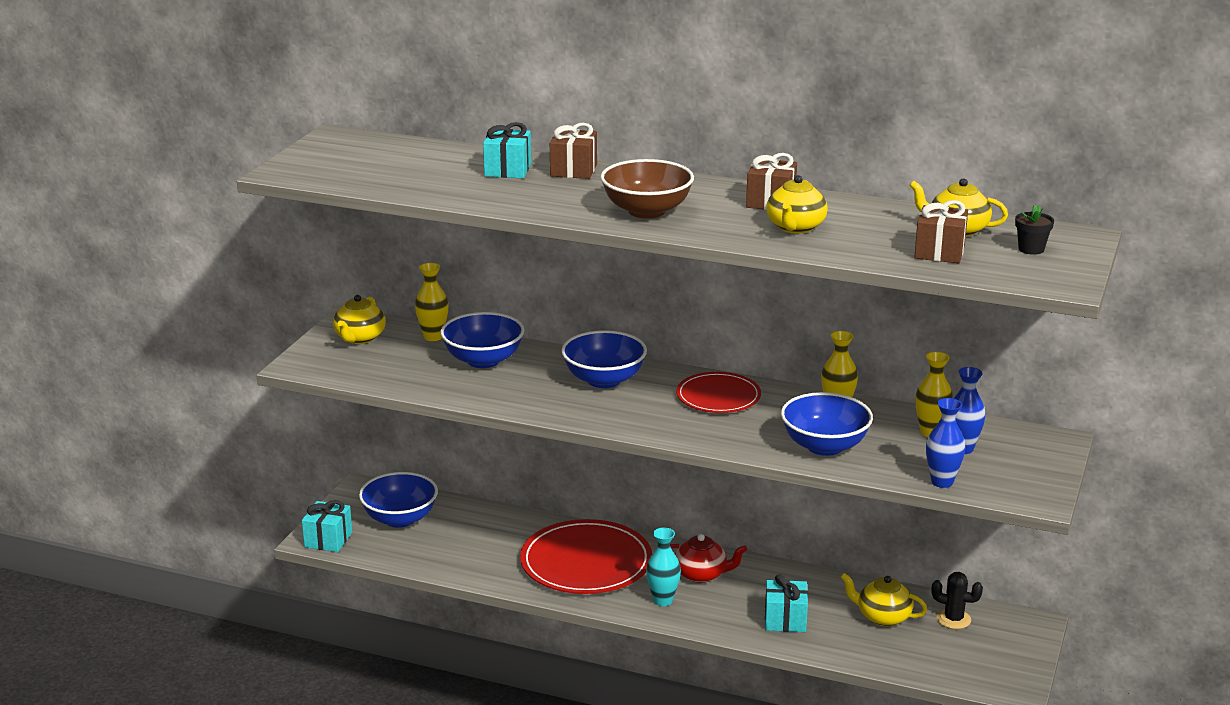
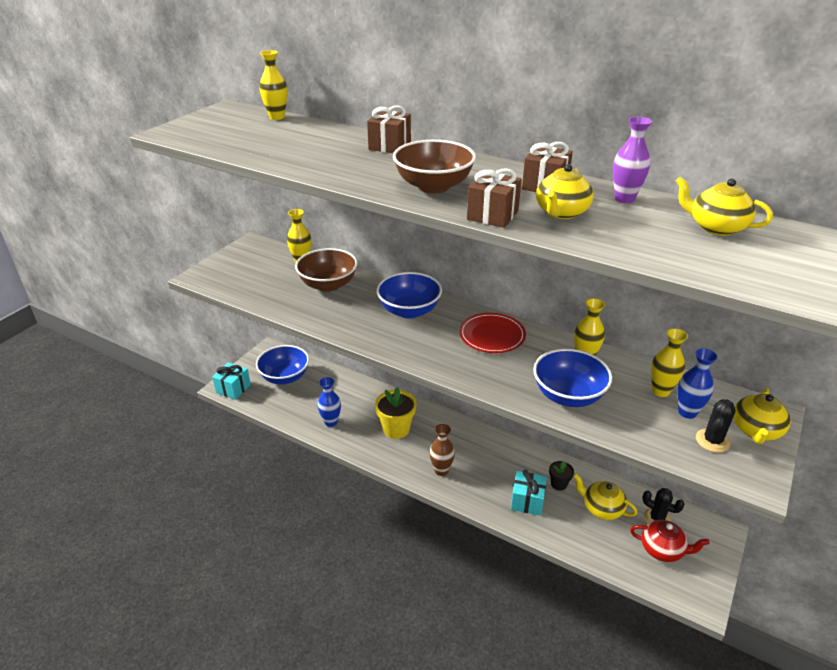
camera: 10 degrees right, 10 degrees up
(359, 338) = (251, 258): yellow teapot -> yellow teapot (755, 431)
(409, 144) = (277, 117): none -> yellow vase
(483, 360) = (328, 285): blue bowl -> brown bowl
(507, 170) = (338, 142): turquoise gift -> none
(586, 562) = (396, 429): red plate -> yellow flower pot
(663, 600) = (441, 470): turquoise vase -> brown vase
(701, 574) = (474, 450): red teapot -> red teapot (662, 549)
(860, 209) = (624, 199): none -> purple vase
(939, 252) = (698, 251): brown gift -> brown gift (492, 215)
(942, 482) = (666, 448): blue vase -> blue vase (331, 422)
(991, 471) = (712, 441): none -> black cactus
(1031, 249) = (793, 255): black flower pot -> black flower pot (558, 484)

